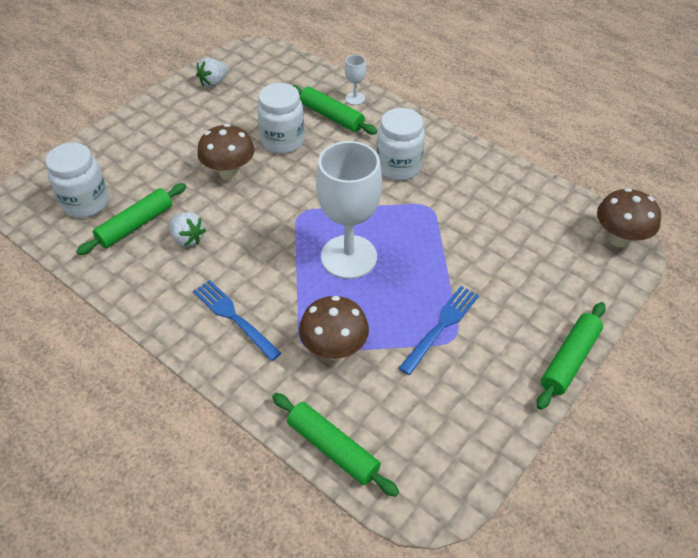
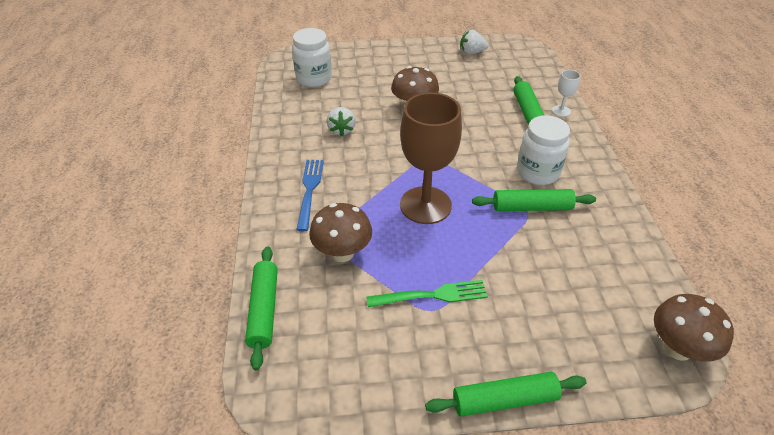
camera: 45 degrees right, 5 degrees down
(135, 225) = (324, 105): green rolling pin -> green rolling pin (532, 207)
(283, 141) = (473, 109): white jar -> none
(349, 257) = (425, 205): white goblet -> brown goblet
(441, 326) = (432, 295): blue fork -> green fork

